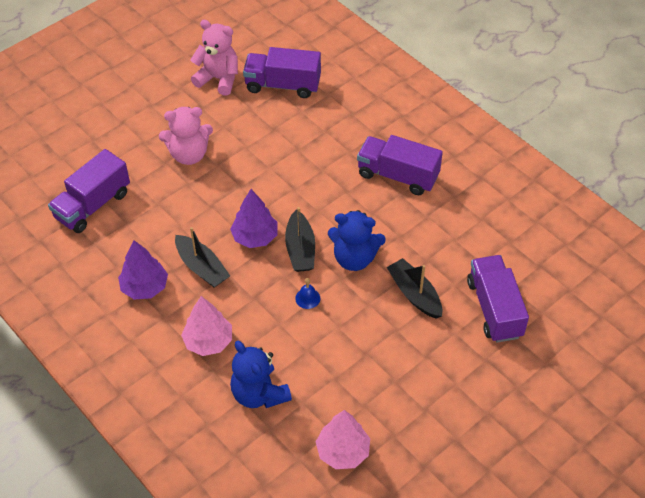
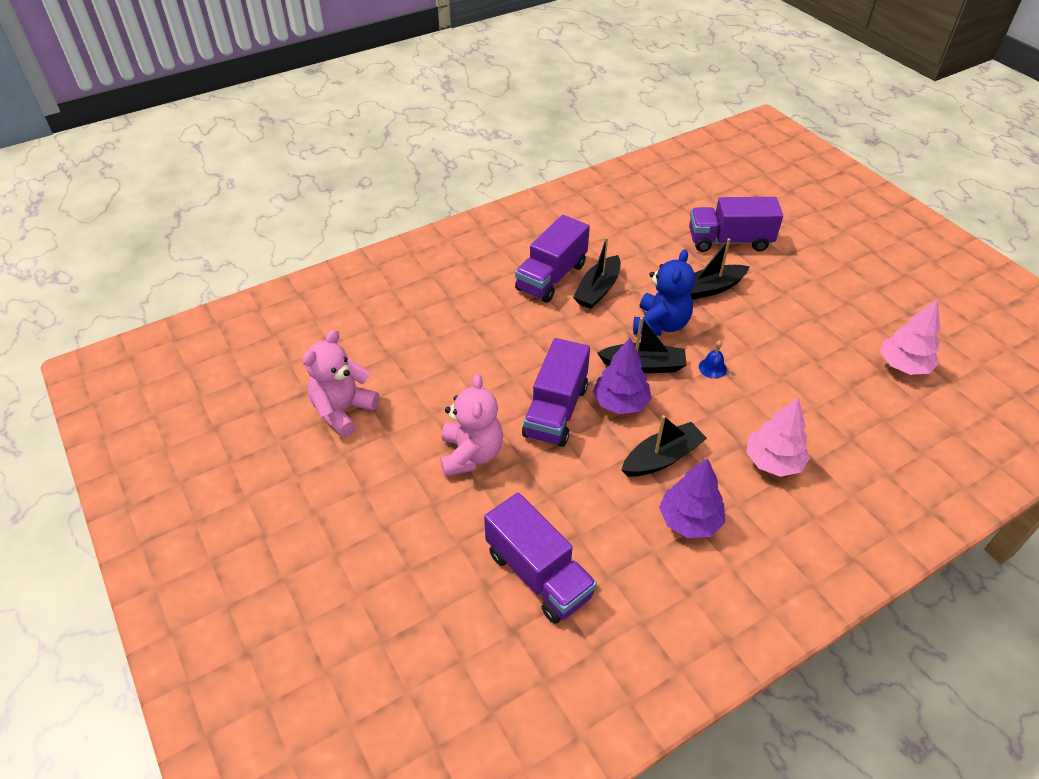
camera: 80 degrees left, 5 degrees down
(259, 394) = (841, 423): blue teddy bear -> none
(282, 85) = (380, 350): purple truck -> purple truck (556, 411)
(389, 210) = (598, 290): none -> black boat

